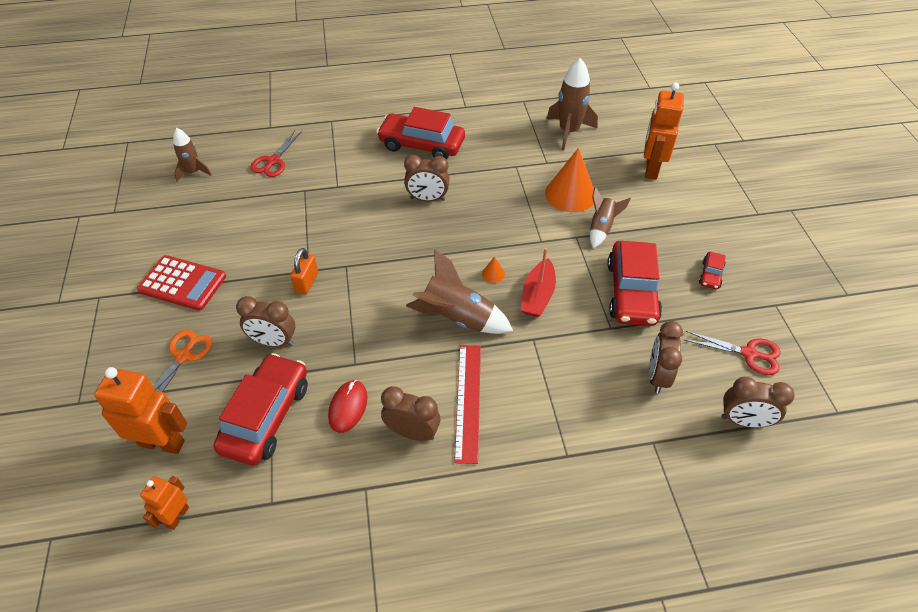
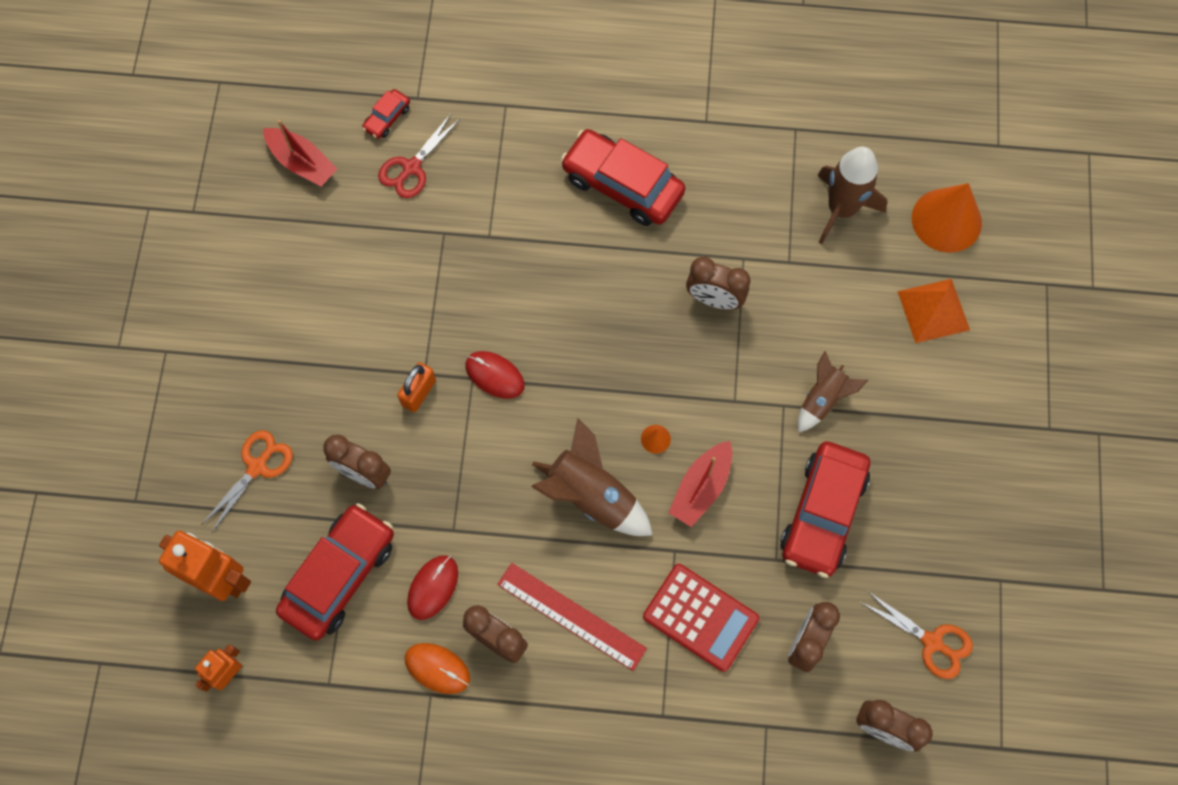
camera: 15 degrees right, 20 degrees up
(182, 283) = (267, 355): red calculator -> red calculator (700, 617)
(193, 172) = (302, 163): brown rocket -> red boat
(362, 261) = (494, 375): none -> red mouse
(366, 466) = (437, 668): none -> orange mouse
(427, 199) = (605, 289): brown clock -> brown clock (714, 299)
(468, 401) = (571, 616): red ruler -> red ruler turned 75 degrees counterclockwise
(570, 194) = (802, 329): orange cone -> orange cone (946, 220)
(651, 169) = (933, 310): orange robot -> orange pyramid
(710, 275) = (937, 513): red car -> red car (387, 118)
(749, 354) = (932, 642): red scissors -> orange scissors

